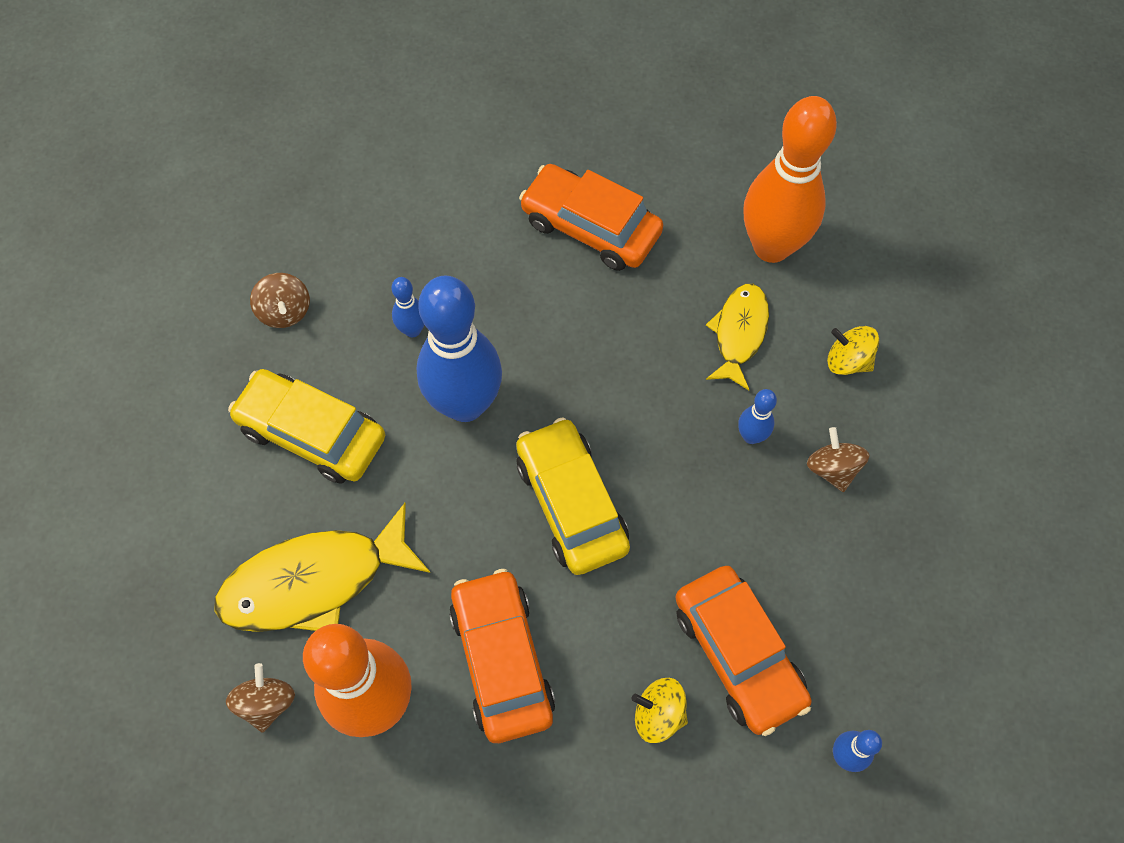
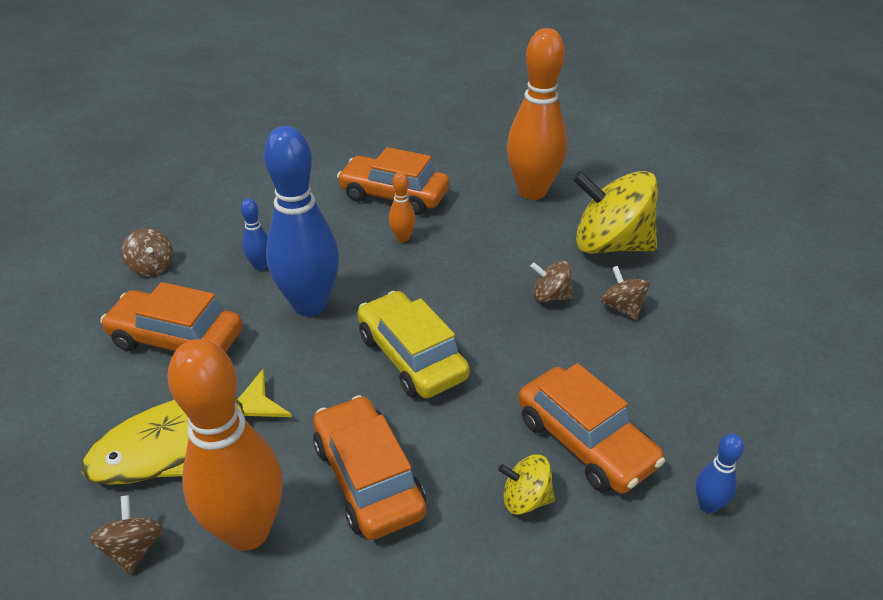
camera: 10 degrees left, 25 degrees down
(312, 433) = (177, 339): yellow car -> orange car
(590, 308) = (402, 238): none -> orange bowling pin
(739, 333) = (522, 239): yellow fish -> none
(751, 436) = (550, 296): blue bowling pin -> brown spinning top
(847, 361) = (610, 245): yellow spinning top -> yellow spinning top, size x2.16

